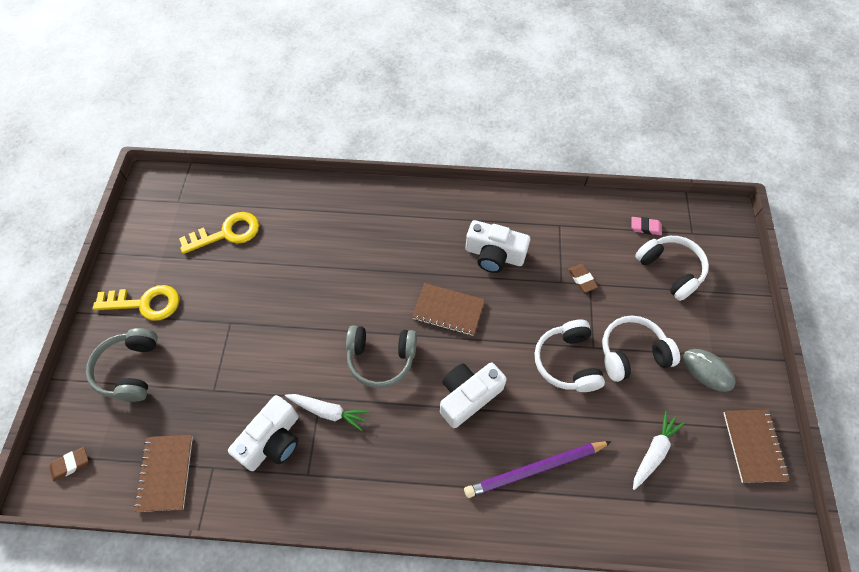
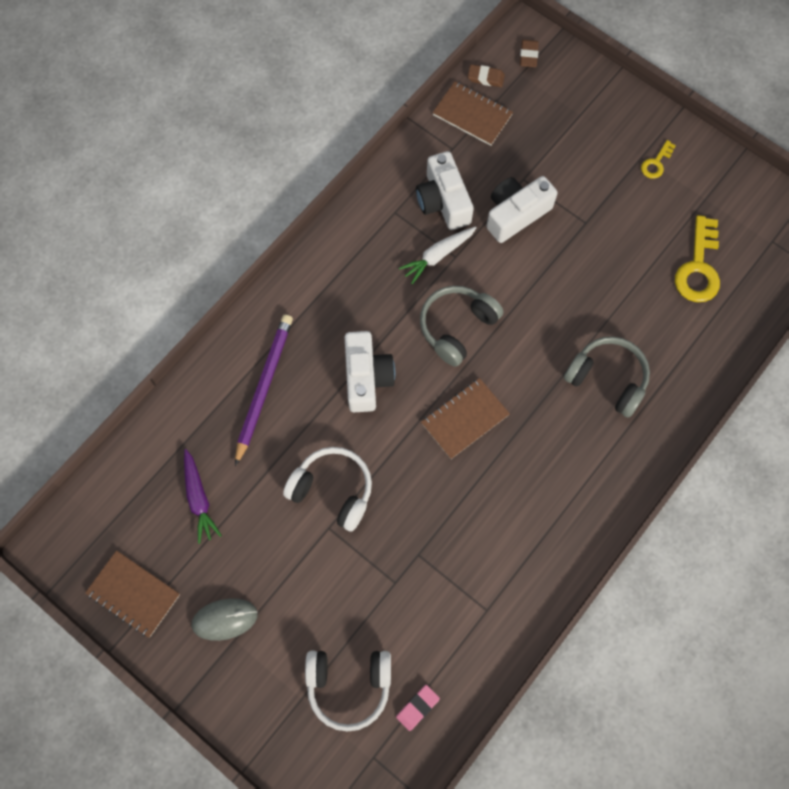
camera: 125 degrees right, 10 degrees up
(130, 370) = (590, 126): grey headphones -> grey headphones (607, 379)
(145, 303) = (656, 163): yellow key -> yellow key, size x0.52
(494, 255) = (497, 510): white camera -> white camera (516, 214)
(582, 279) = (406, 579): brown eraser -> brown eraser (485, 78)
(632, 354) = (294, 560): white headphones -> none
(654, 452) = (199, 499): white carrot -> purple carrot

